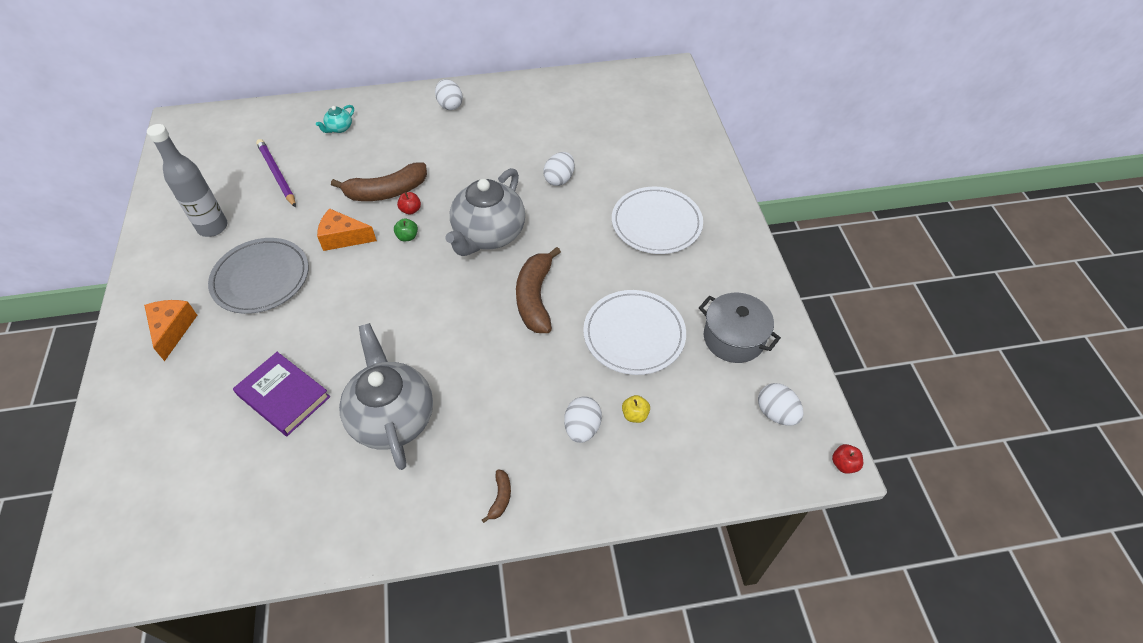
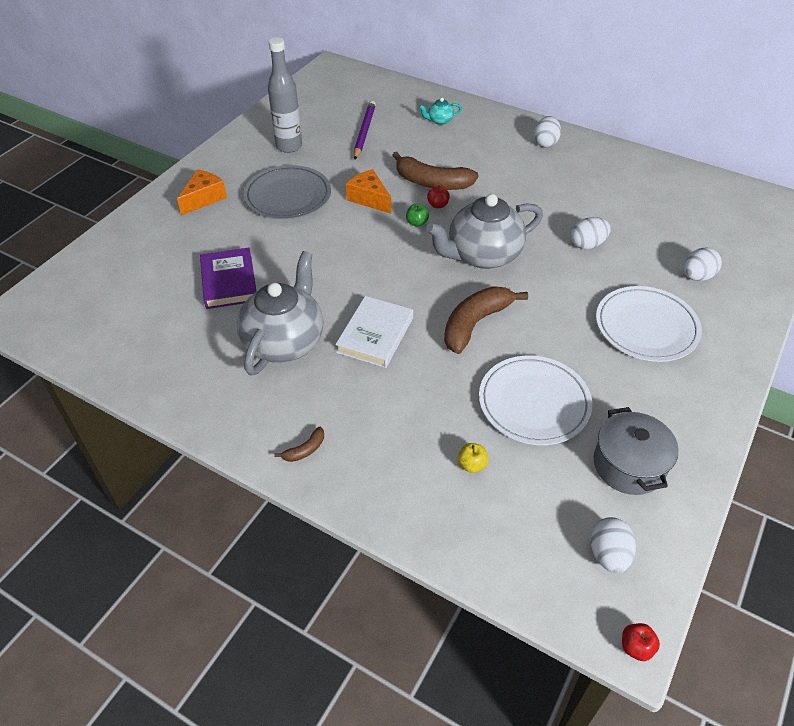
camera: 40 degrees right, 5 degrees down
(465, 359) = (375, 335): none -> white book
(582, 428) = (417, 444): white egg -> white egg (697, 276)

